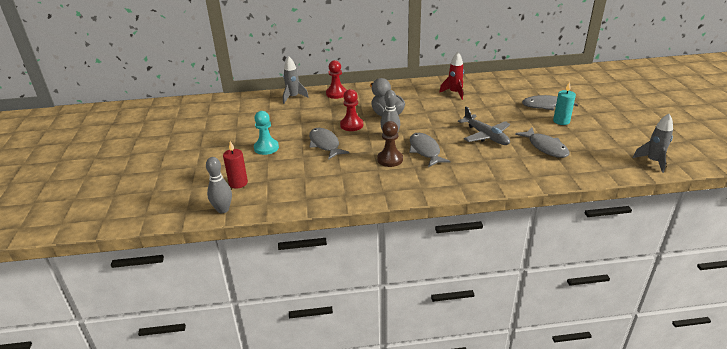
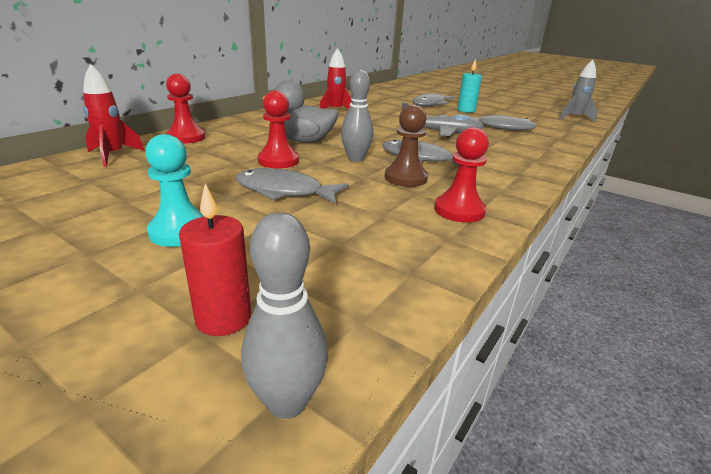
camera: 50 degrees left, 5 degrees down
(293, 97) = (113, 156): grey rocket -> red rocket
(376, 186) = (459, 210): none -> red pawn

